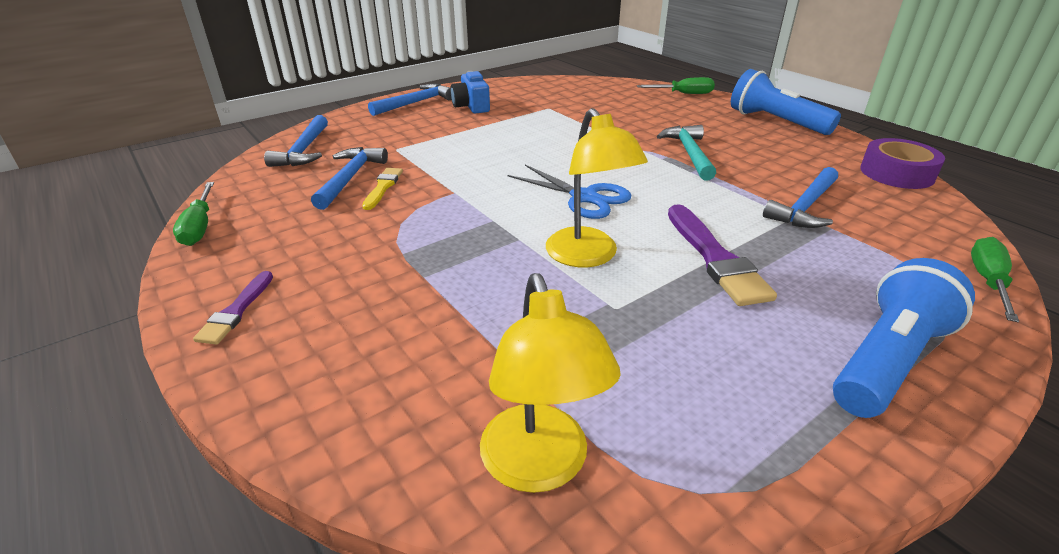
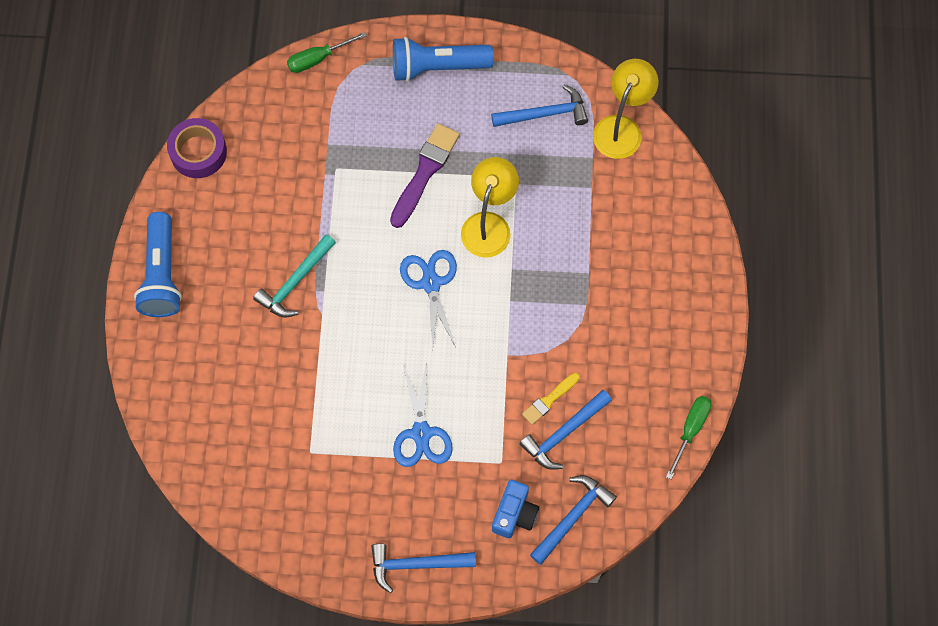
camera: 140 degrees left, 35 degrees up
(236, 311) = (697, 313): purple brush -> none
(471, 106) = (373, 512): blue camera -> blue camera (514, 514)
(480, 138) = (421, 433): none -> blue scissors
(684, 94) = (156, 386): green screwdriver -> none
(804, 207) = (313, 170): blue hammer -> blue hammer (545, 114)

